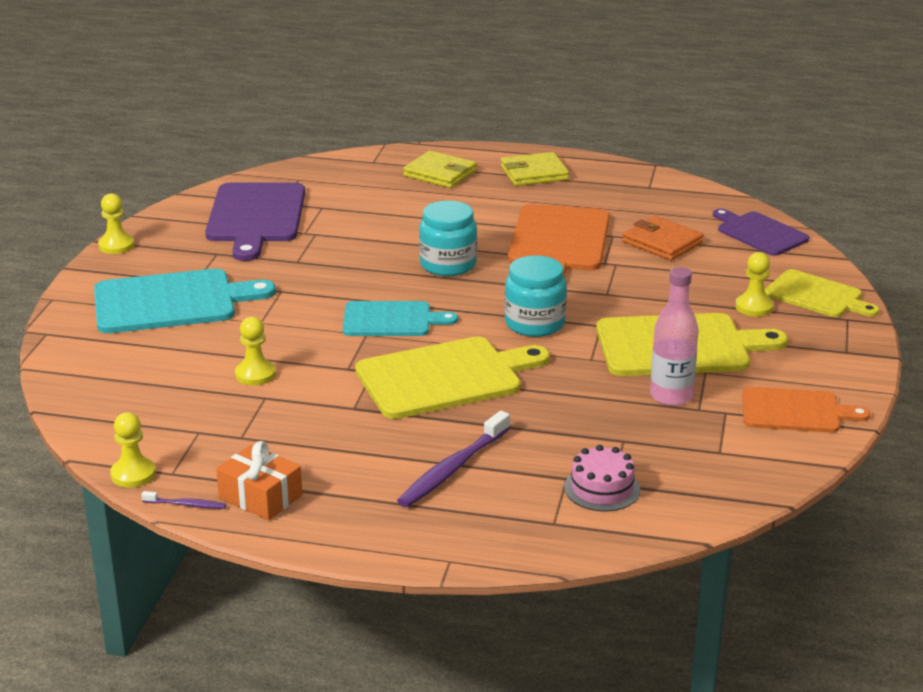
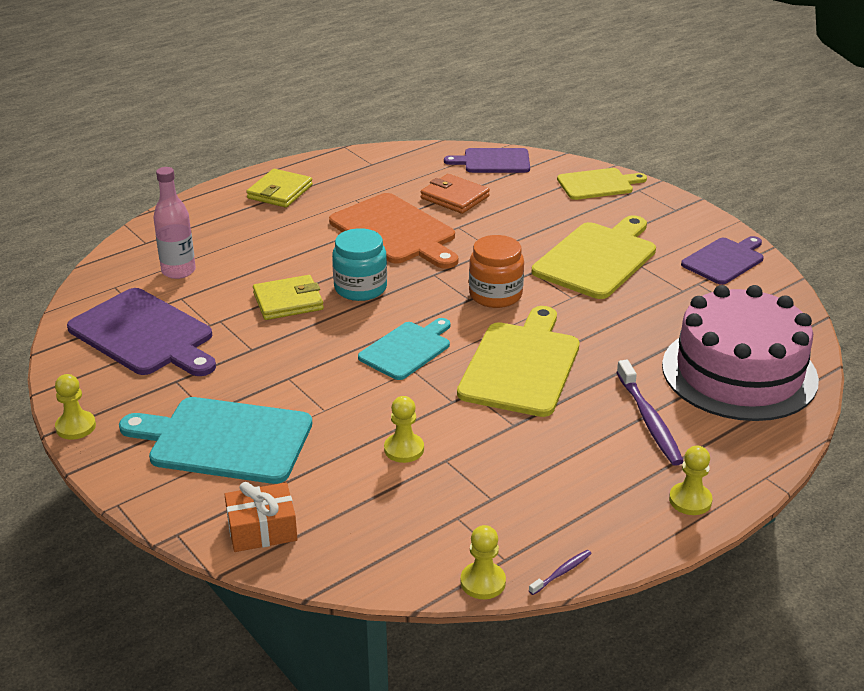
camera: 50 degrees left, 5 degrees up
(172, 302) = (224, 440): turquoise cutting board -> turquoise cutting board turned 105 degrees counterclockwise
(260, 496) = (591, 527): orange gift -> orange gift (262, 529)
(440, 173) = (215, 226): yellow wallet -> yellow wallet (288, 301)
(534, 324) = (495, 295): turquoise jar -> orange jar
(602, 488) = (739, 372): pink cake -> pink cake, size x2.45
(662, 242) = (454, 197): orange wallet -> orange wallet turned 45 degrees clockwise
(671, 396) = (656, 292): pink bottle -> pink bottle (178, 271)
(754, 307) = (583, 210): yellow pawn -> yellow pawn (690, 500)
(795, 411) = (724, 260): orange cutting board -> purple cutting board

